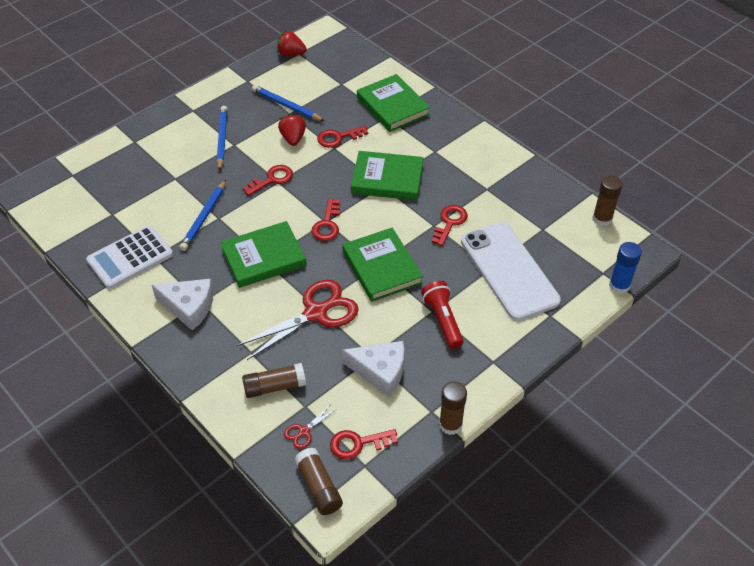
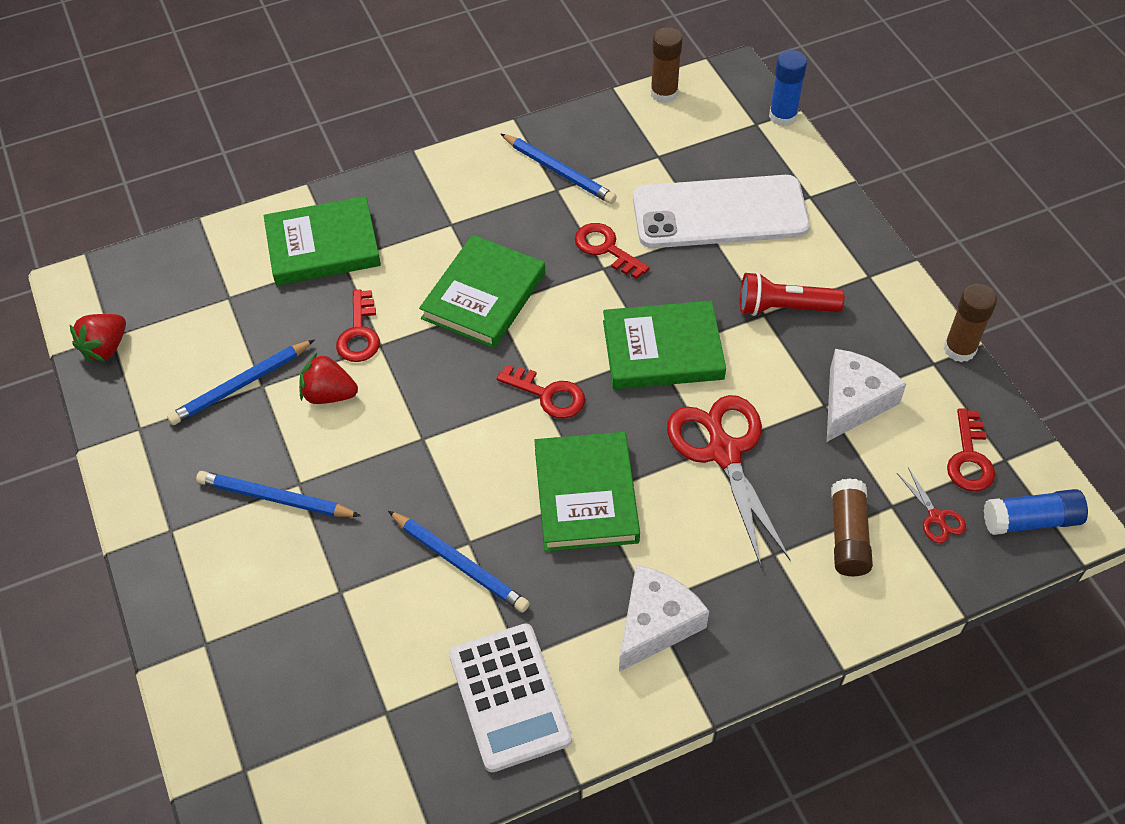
camera: 70 degrees left, 5 degrees up
(272, 179) = (413, 445): red key -> none
(319, 487) = (1031, 521): brown glue stick -> blue glue stick
(502, 186) = (559, 172): none -> blue pencil

